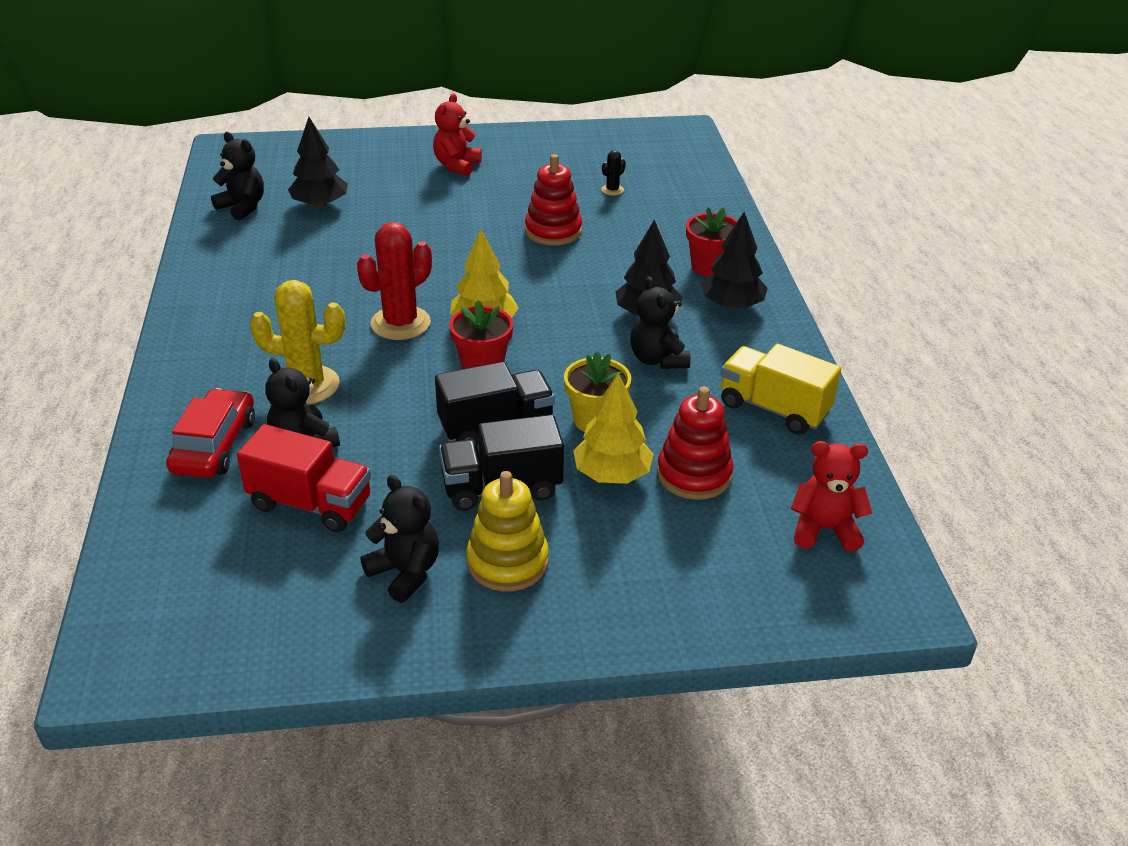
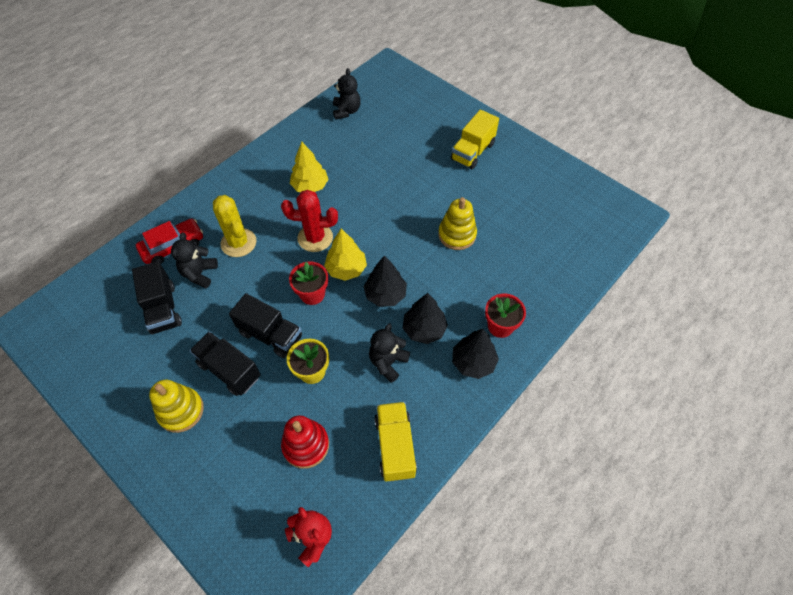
camera: 50 degrees right, 20 degrees up
(311, 503) = (163, 308): red truck -> black truck
(320, 204) = (378, 133): black tree -> black tree (385, 294)
(405, 572) = (146, 377): black teddy bear -> none
(457, 165) = (472, 152): red teddy bear -> yellow truck
(553, 231) = (457, 235): red stacking toy -> yellow stacking toy
(612, 190) = (527, 229): black cactus -> none
(612, 474) = (276, 408): yellow tree -> yellow tree (310, 186)

